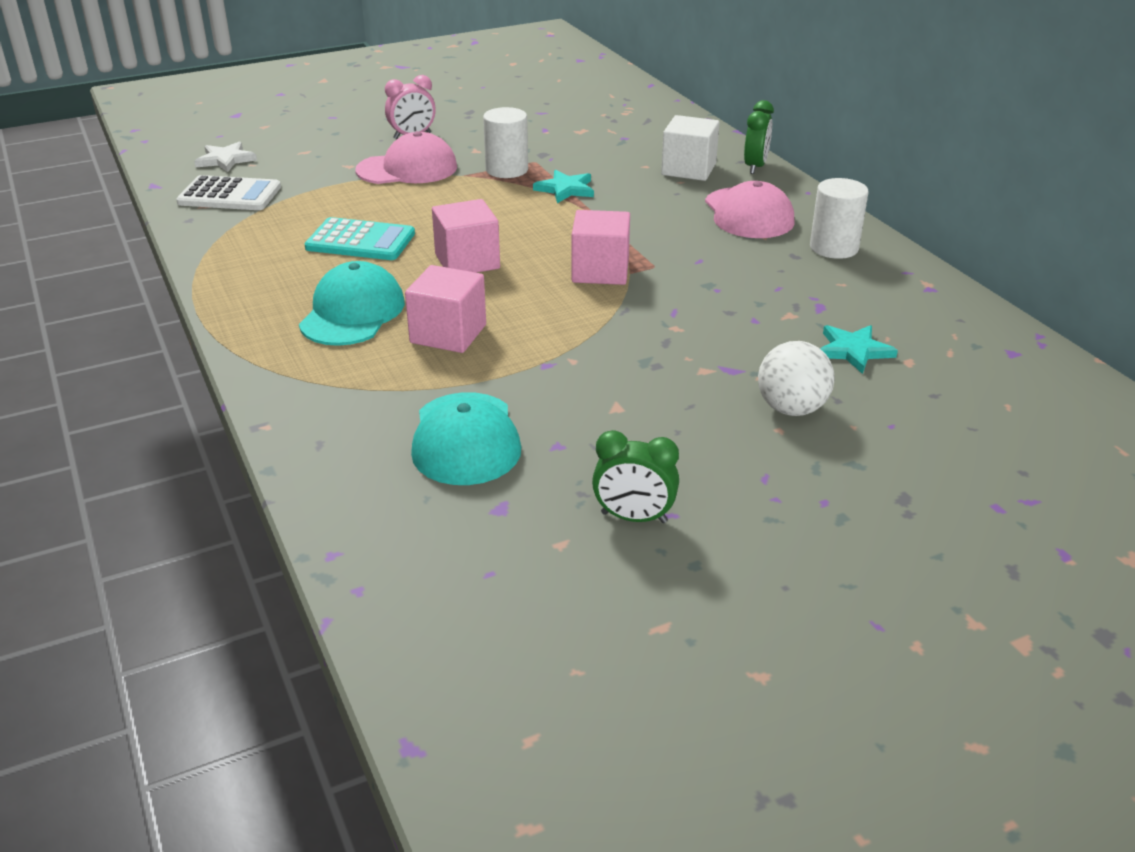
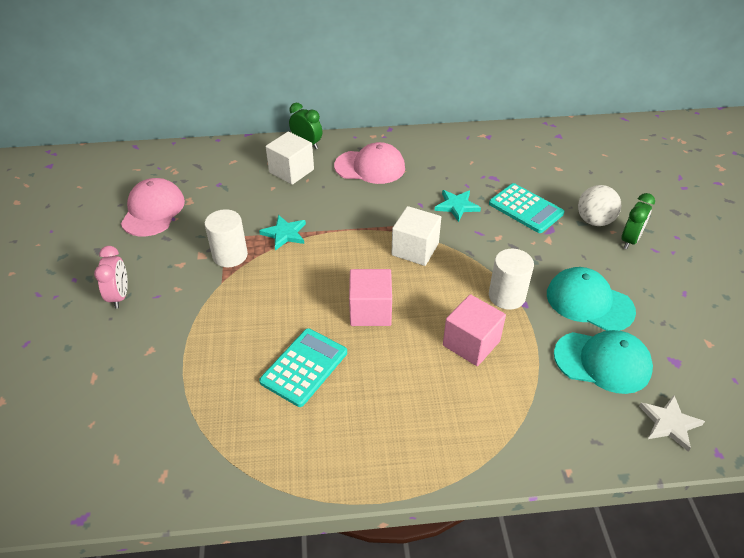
camera: 70 degrees left, 10 degrees up
(225, 160) = (63, 445): white star -> white star (669, 423)
(230, 195) = (152, 451): white calculator -> none
(352, 313) = (421, 392): turquoise cap -> turquoise cap (589, 302)
(407, 169) = (186, 312): pink cap -> pink cap (153, 211)
(600, 271) = (415, 249): pink cube -> white cube
(634, 517) = (687, 308): green clock -> green clock (630, 240)
(765, 342) = (525, 208): none -> turquoise calculator
(834, 248) = (429, 151): white cylinder -> white cylinder (506, 296)
(853, 350) = (543, 182): turquoise star -> turquoise star (456, 206)

